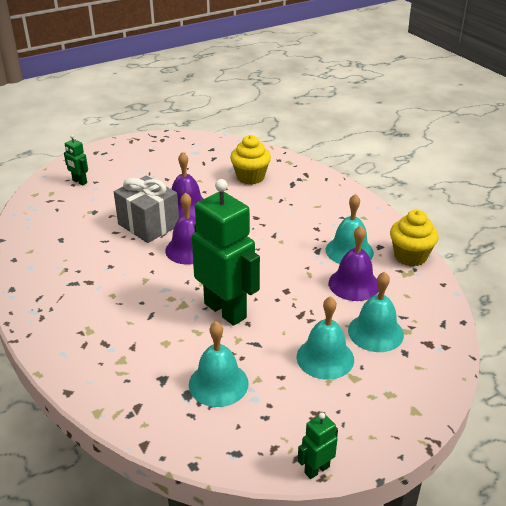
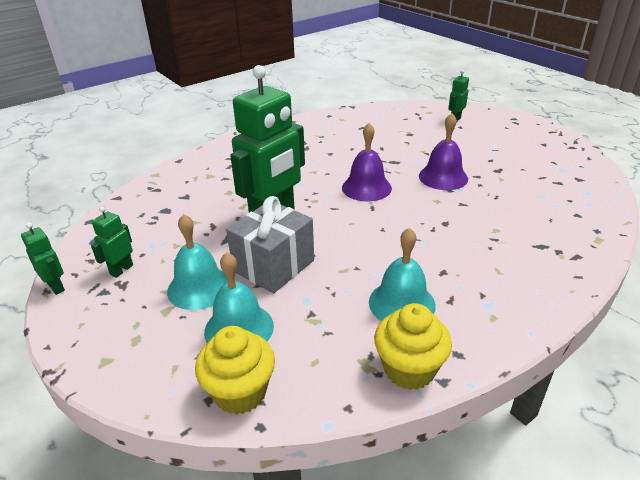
camera: 85 degrees right, 0 degrees up
(148, 225) = (400, 162): grey gift -> grey gift (274, 266)
(218, 383) = (174, 224): turquoise bell -> none
(250, 177) = (533, 212): yellow cupcake -> yellow cupcake (240, 392)
(294, 418) = (121, 270): none -> green robot
(354, 284) = (330, 308): purple bell -> none

